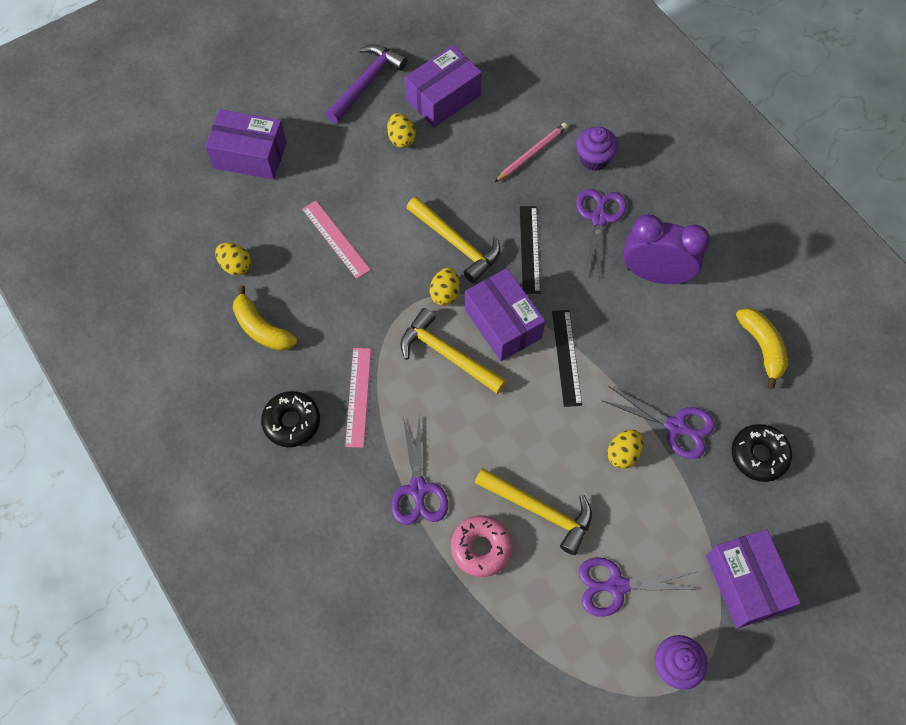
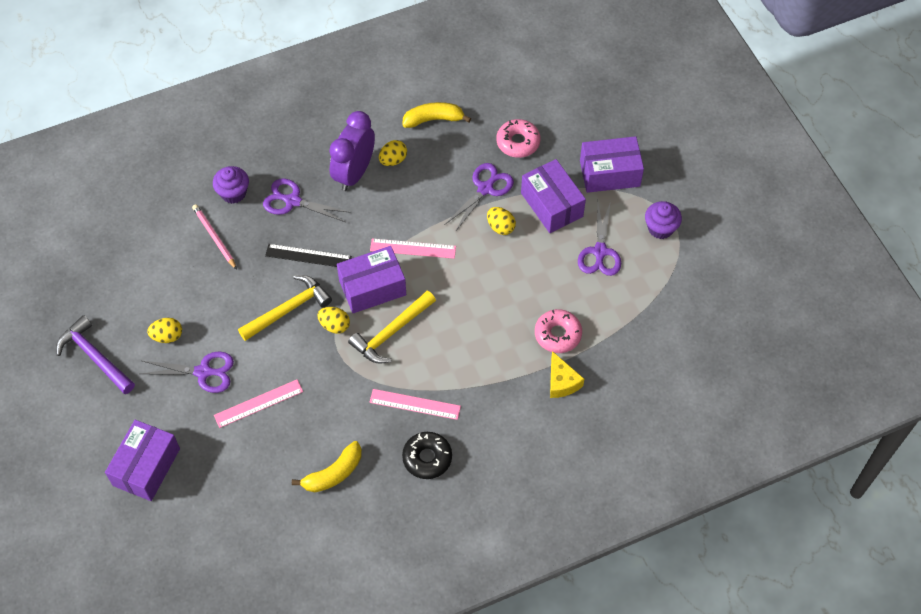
camera: 80 degrees left, 5 degrees down
(236, 265) = (264, 490): yellow egg -> yellow egg (393, 160)
(415, 562) = (562, 382): none -> yellow cheese
(418, 489) = (503, 371): purple scissors -> purple scissors (203, 372)
(443, 98) = (133, 296): purple box -> purple box (552, 204)
(540, 510) = (535, 290): yellow hammer -> none
(566, 357) = (413, 248): black ruler -> pink ruler
(759, 455) = (518, 142): black donut -> pink donut

